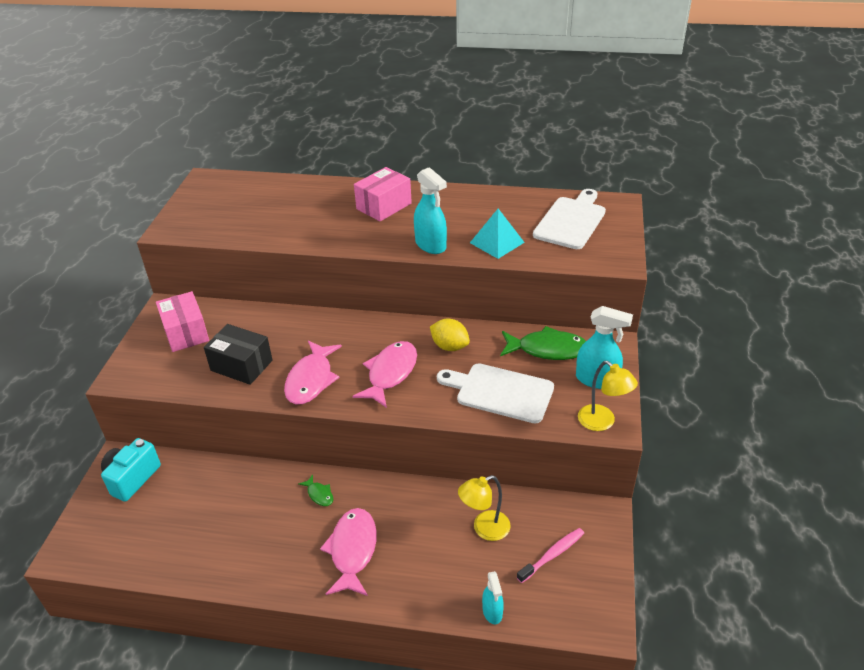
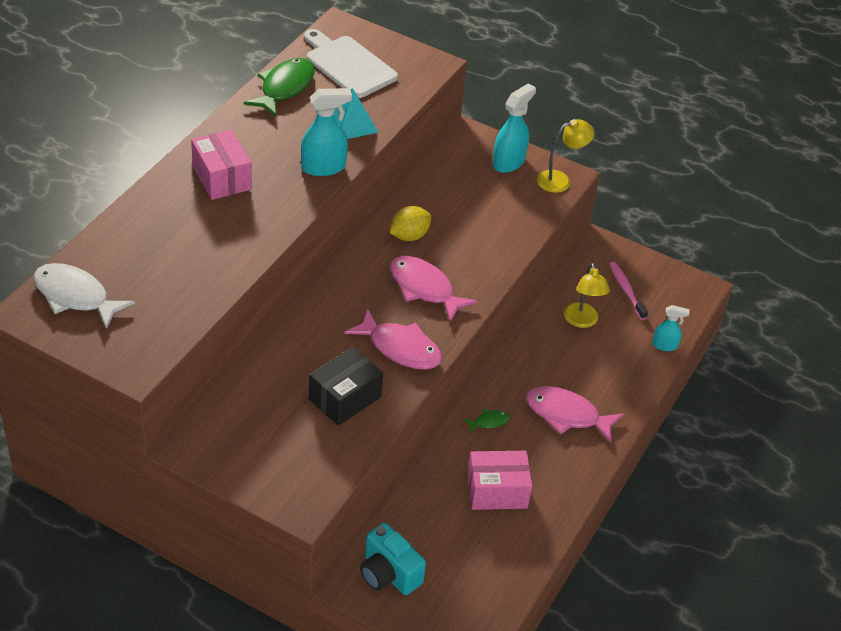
camera: 75 degrees left, 5 degrees up
(186, 333) = (254, 436): pink box -> pink box (497, 491)
(227, 189) = (75, 296): none -> white fish
(500, 392) = (491, 225): white cutting board -> none
(548, 349) = (452, 175): green fish -> green fish (284, 87)

